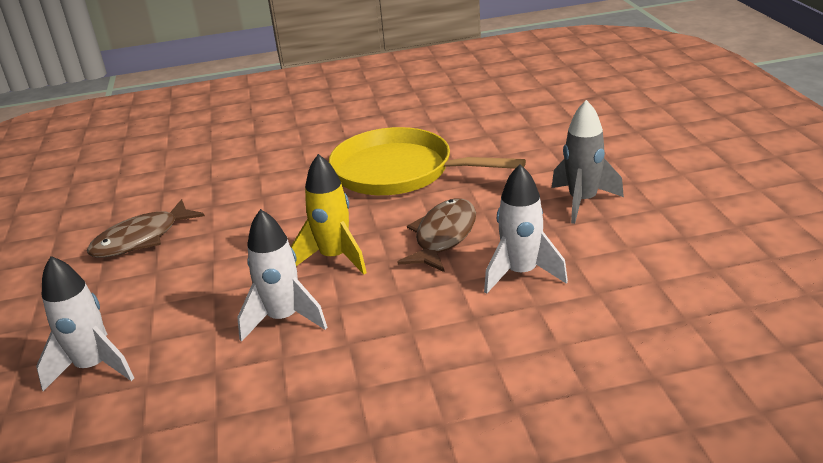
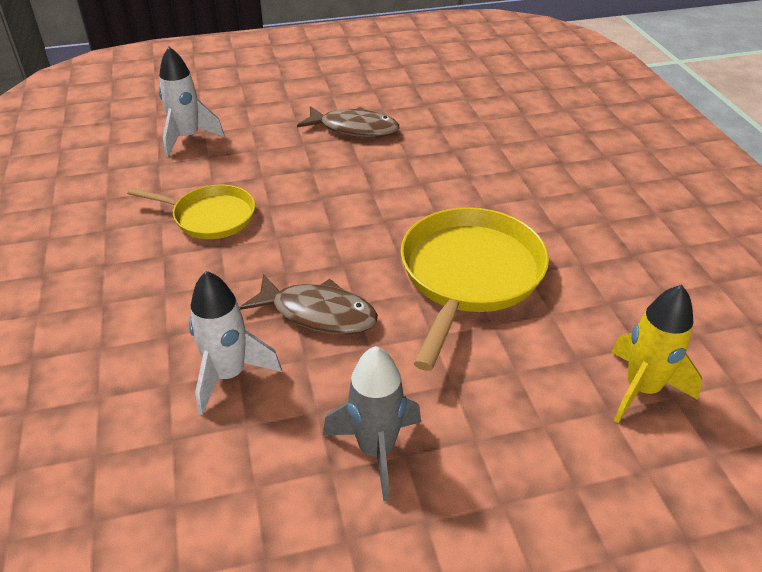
camera: 85 degrees right, 10 degrees up
(141, 239) = (354, 129): brown fish -> brown fish turned 150 degrees clockwise
(283, 319) = (211, 217): white rocket -> yellow pan
(335, 258) = (296, 238): yellow rocket -> yellow rocket (641, 389)

